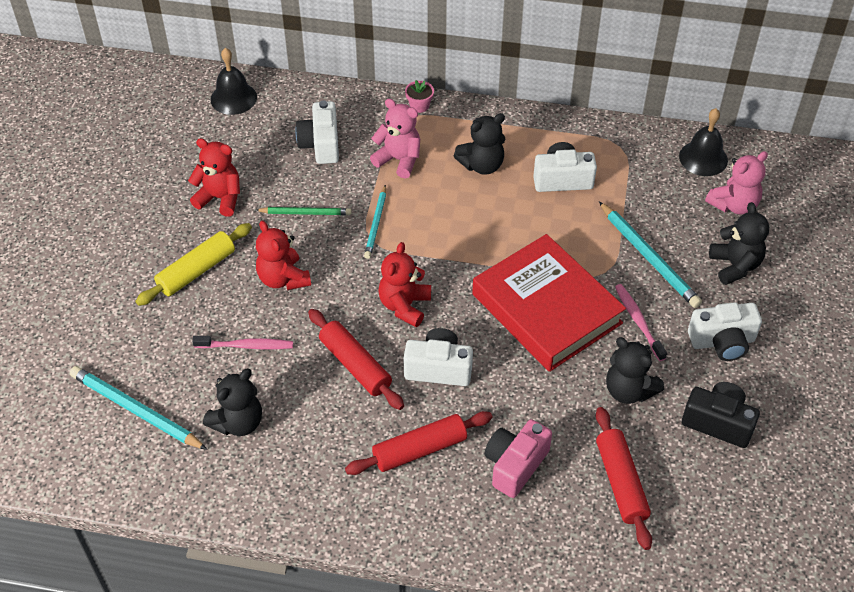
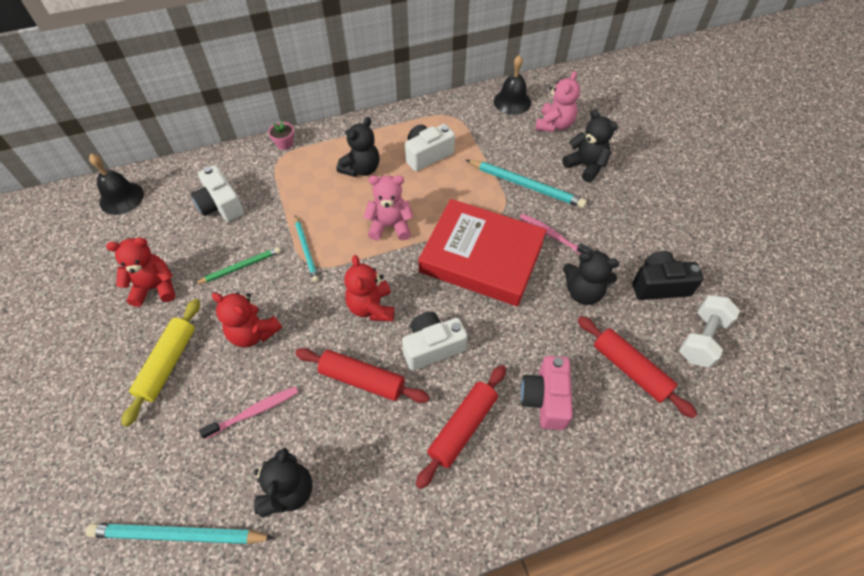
camera: 30 degrees left, 5 degrees up
(399, 160) = (294, 191): pink teddy bear -> pink teddy bear (390, 226)
(721, 493) = (702, 339): none -> white dumbbell
(722, 341) = (617, 223): white camera -> none

